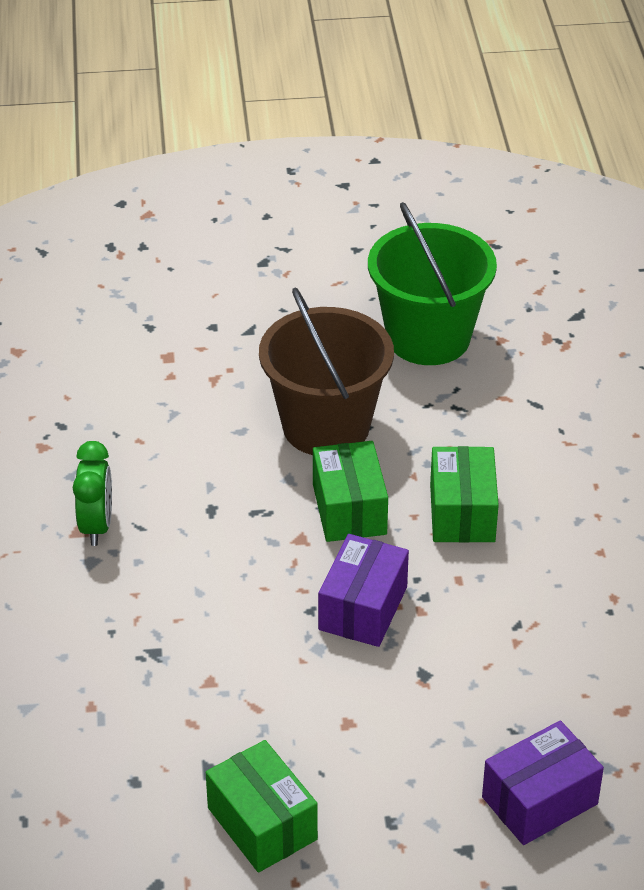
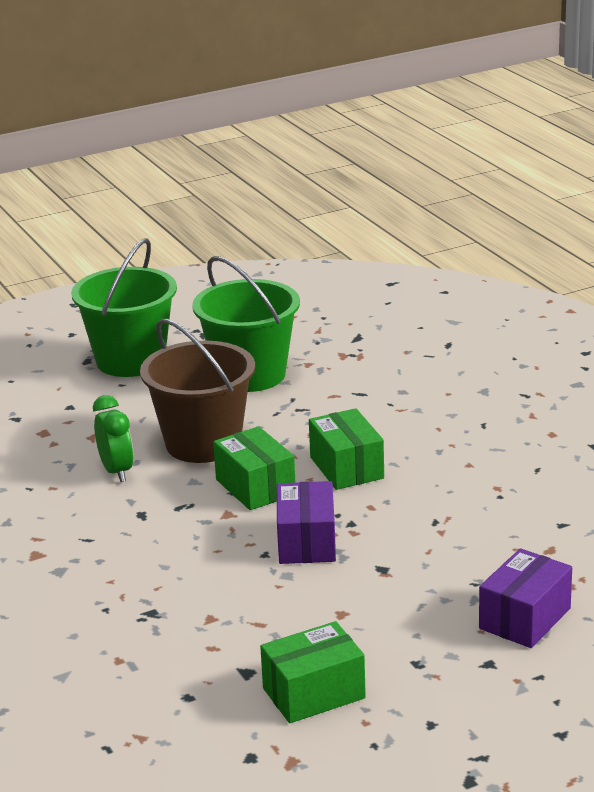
camera: 20 degrees left, 15 degrees down
(96, 526) = (50, 547): green clock -> green clock (116, 471)
(262, 823) = (313, 693): green box -> green box turned 60 degrees counterclockwise
(310, 276) = (131, 360): none -> green bucket

